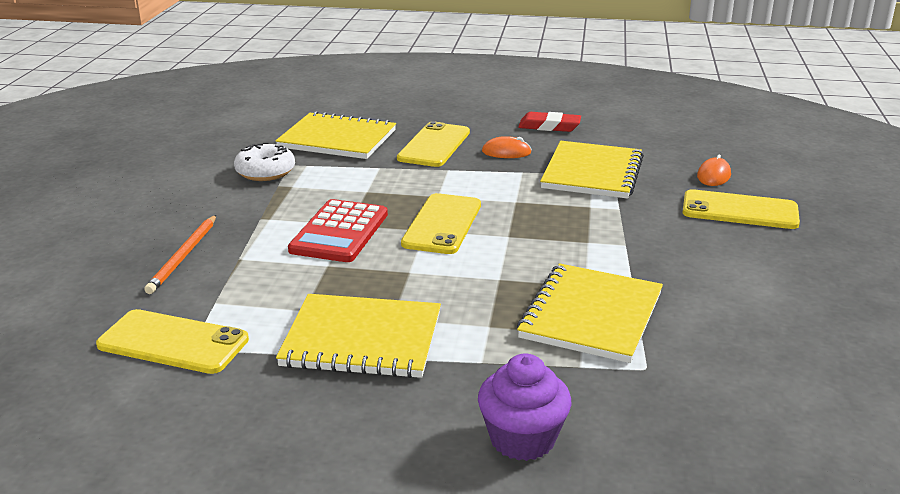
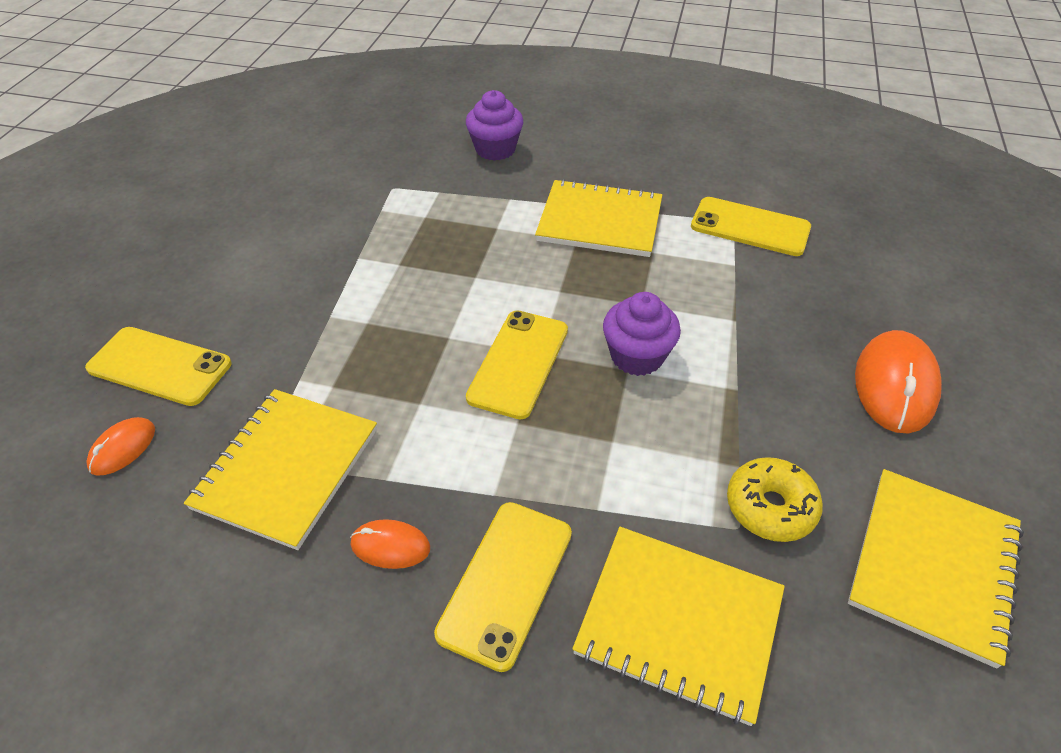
camera: 175 degrees left, 20 degrees up
(125, 226) = (895, 385): none -> orange mouse
(183, 256) = (796, 327): orange pencil -> none
(265, 172) = (770, 507): white donut -> yellow donut
(339, 232) = (637, 356): red calculator -> purple cupcake
(549, 126) = (277, 650): red eraser -> none
(591, 315) = (409, 233): yellow notebook -> yellow notebook (932, 565)

